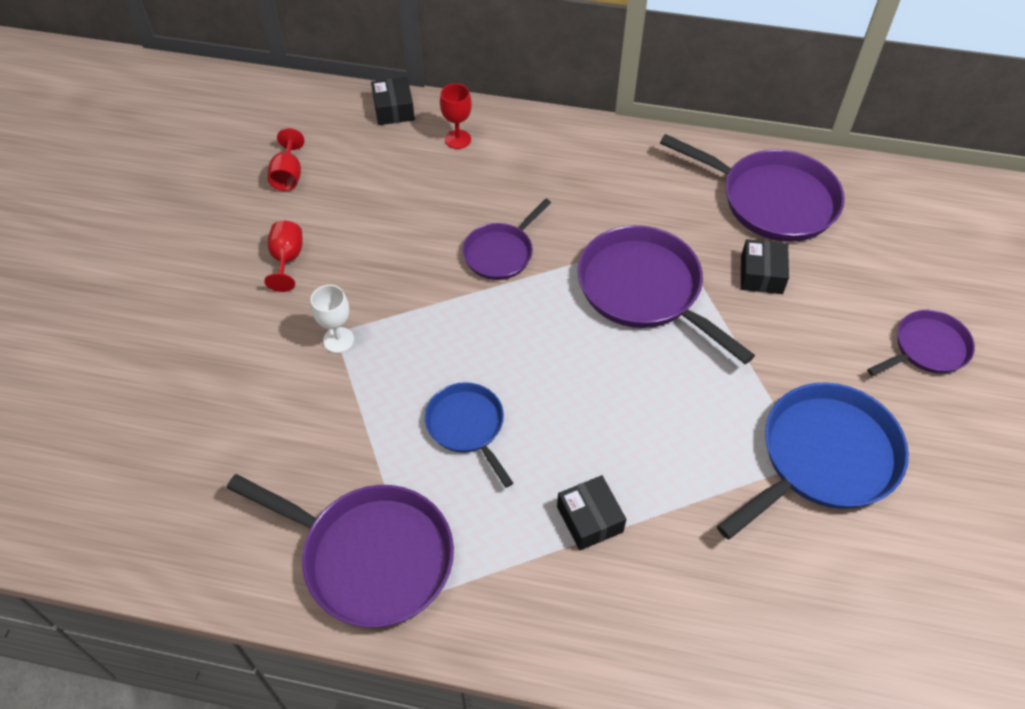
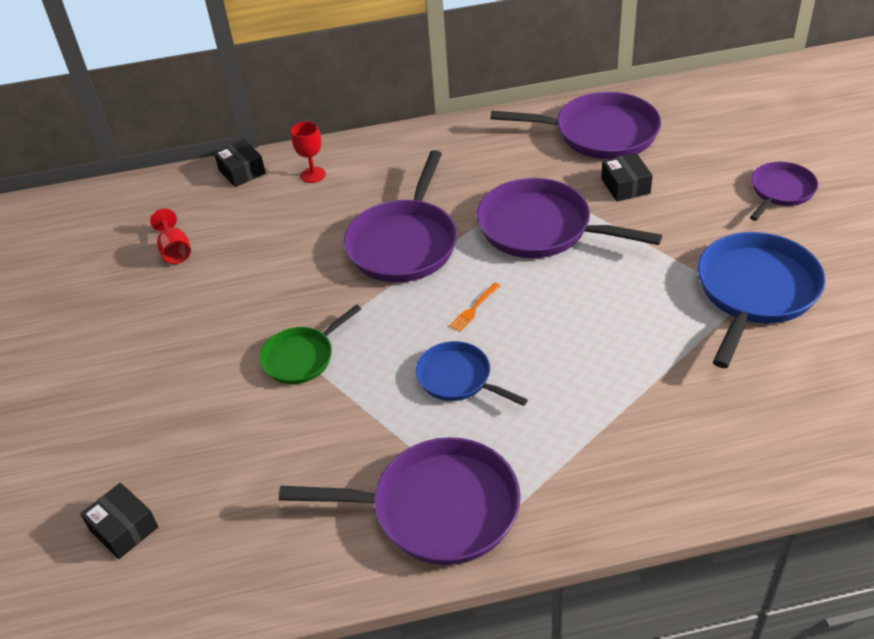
camera: 20 degrees left, 10 degrees down
(287, 259) = (215, 314): red goblet -> none
(338, 340) = (302, 357): white goblet -> green pan
(501, 253) = (404, 243): purple pan -> purple pan, size x1.73
(526, 355) = (474, 309): none -> orange fork
(589, 519) = (604, 405): black box -> black box (124, 528)

